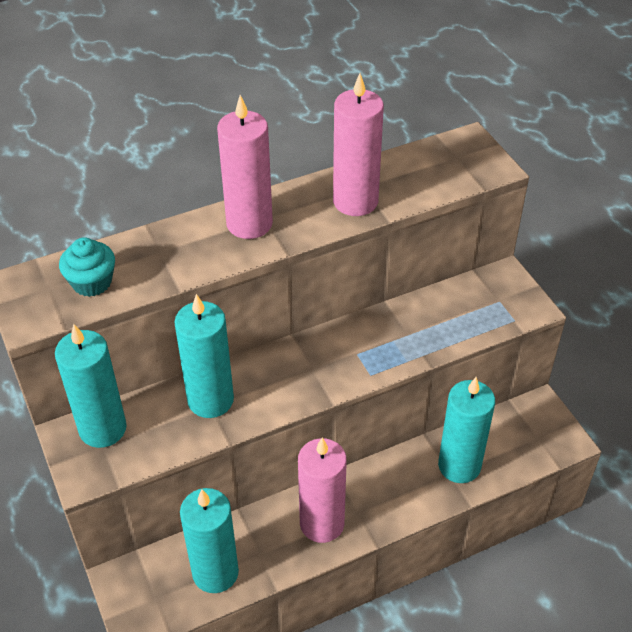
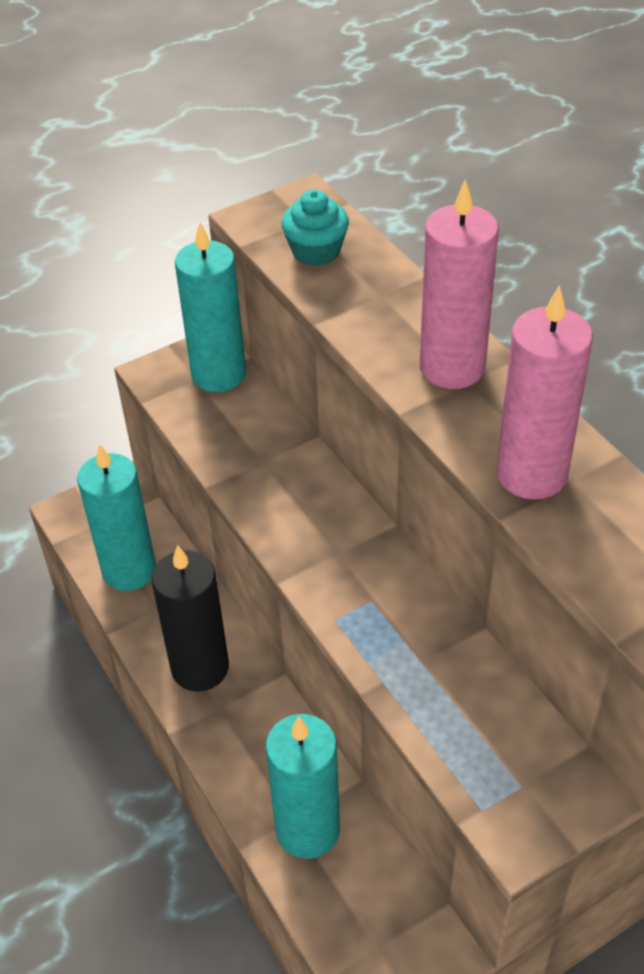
camera: 85 degrees right, 0 degrees up
(210, 400) = (270, 458): turquoise candle -> none
(322, 523) = (200, 668): pink candle -> black candle

